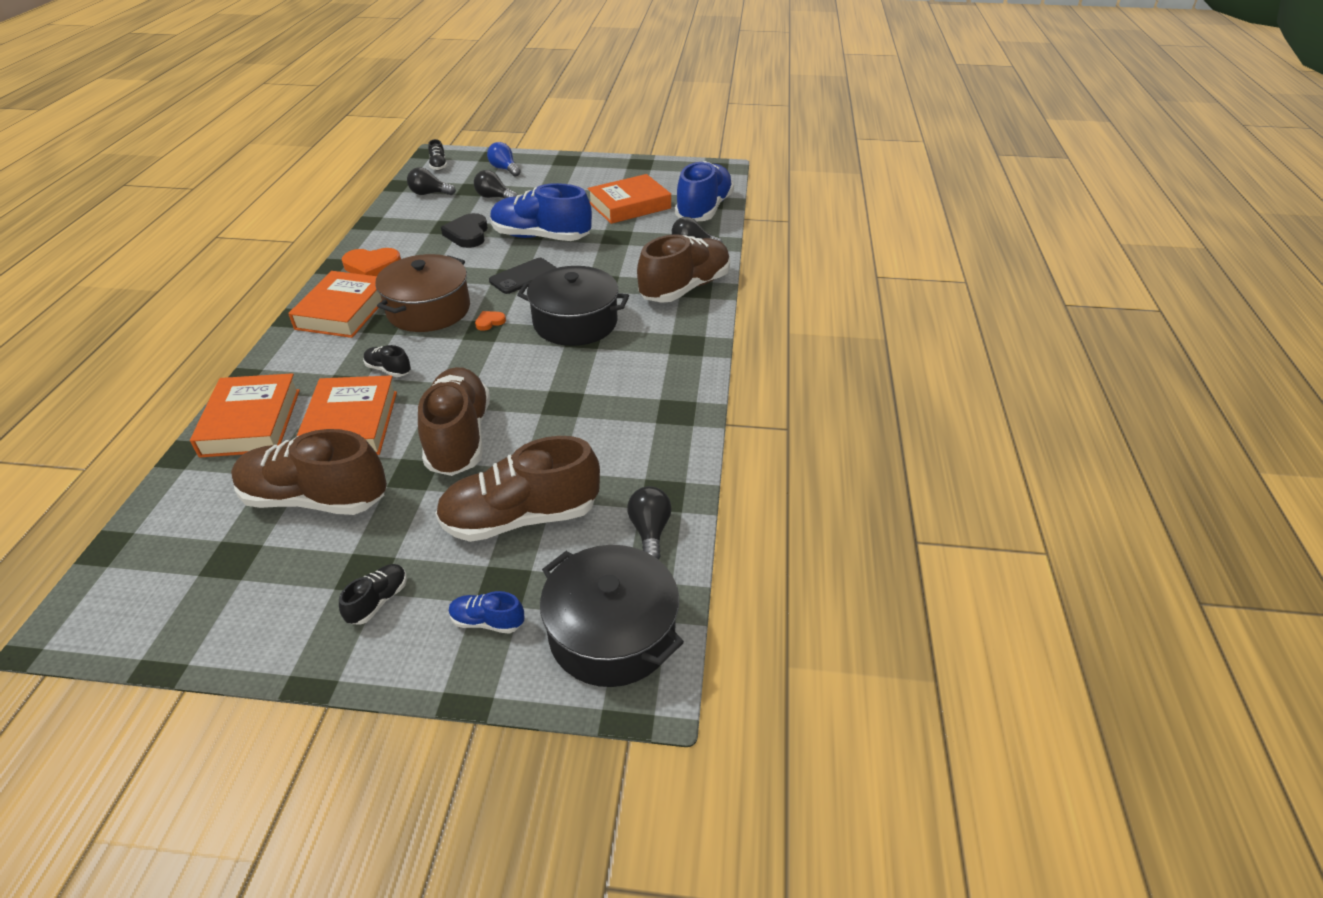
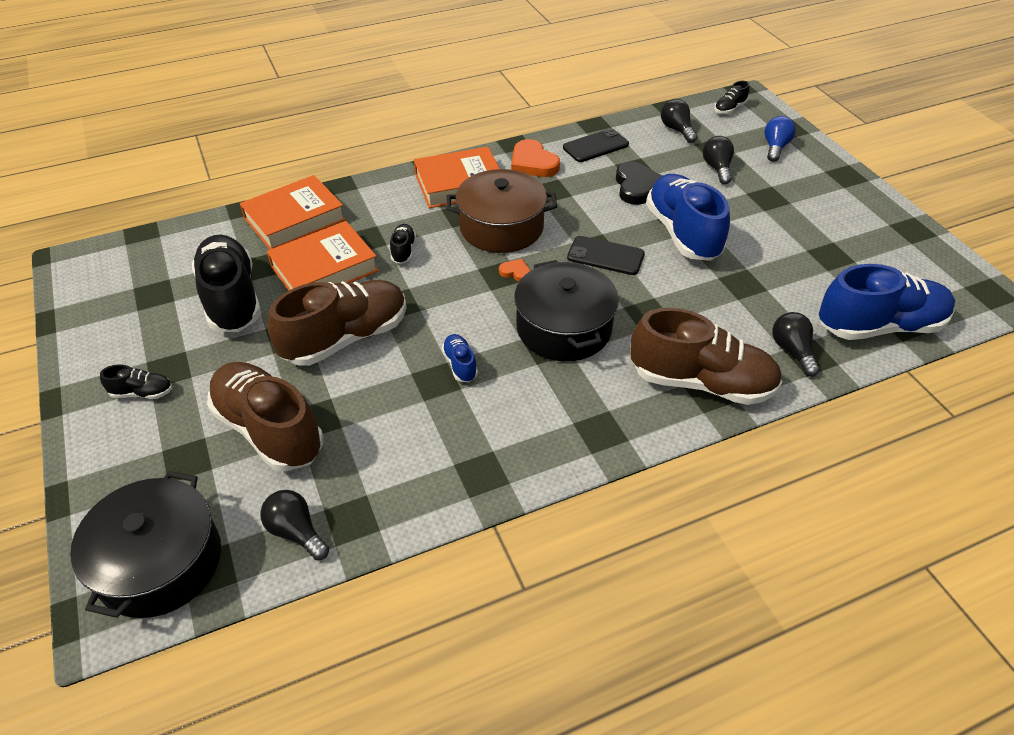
camera: 60 degrees right, 5 degrees up
(315, 499) = (231, 299): brown shoe -> black shoe
(395, 232) = (595, 146): none -> black phone
(468, 234) = (637, 186): black heart -> black heart turned 120 degrees clockwise
(487, 621) = (144, 469): blue shoe -> blue shoe (460, 364)
(629, 205) = (814, 263): orange book -> none
(650, 531) = (296, 532): black light bulb -> black light bulb turned 105 degrees counterclockwise

